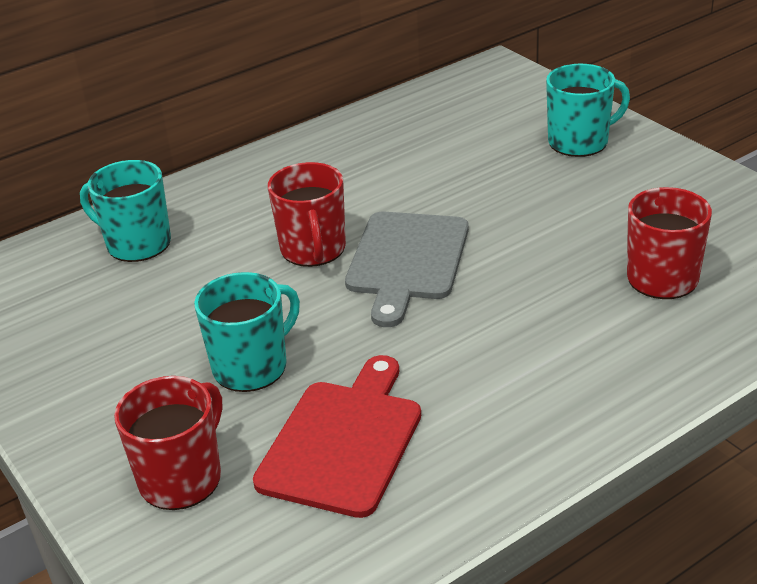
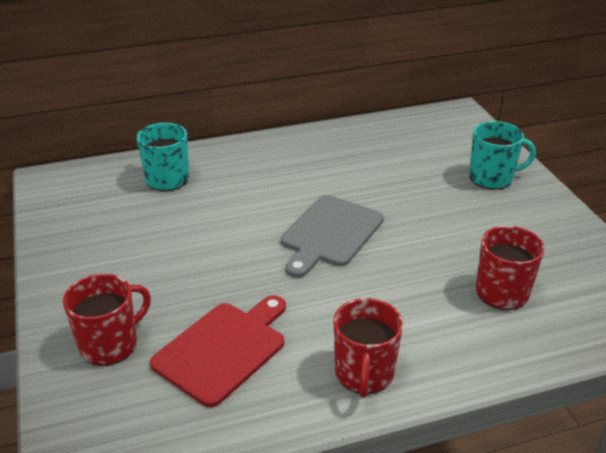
camera: 15 degrees right, 0 degrees up
(252, 366) = (192, 280): turquoise mug -> none
(313, 249) = (273, 210): red mug -> red mug (364, 374)

